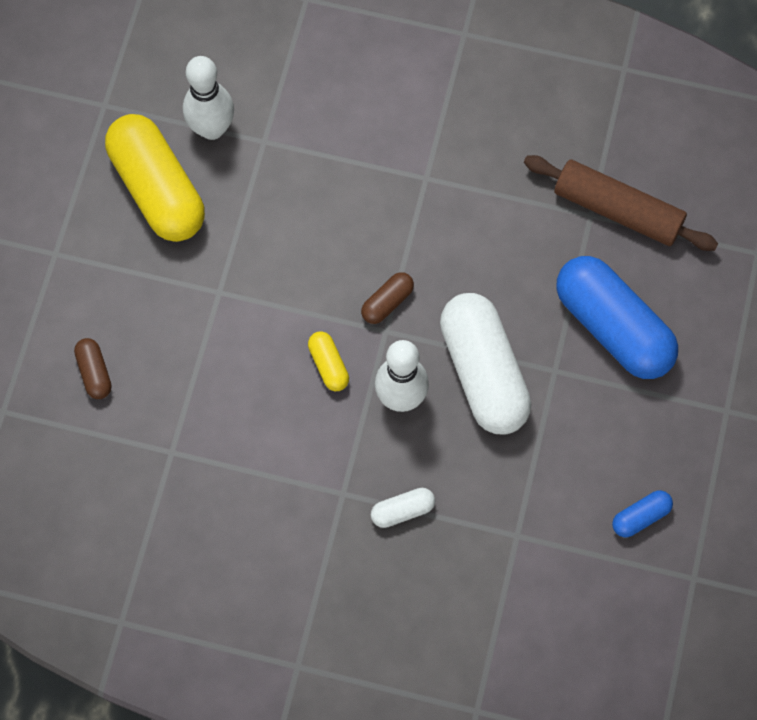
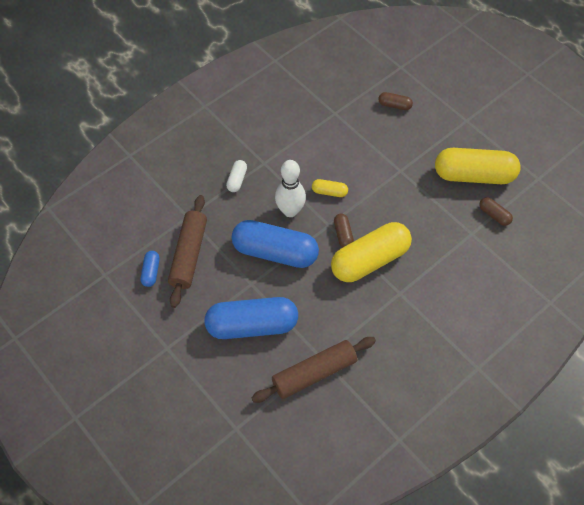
camera: 125 degrees right, 10 degrees down
(212, 128) = (494, 215): white bowling pin -> brown capsule
(403, 243) = (369, 260): none -> yellow capsule
(483, 372) = (275, 252): white capsule -> blue capsule
(575, 485) = (189, 255): none -> brown rolling pin

